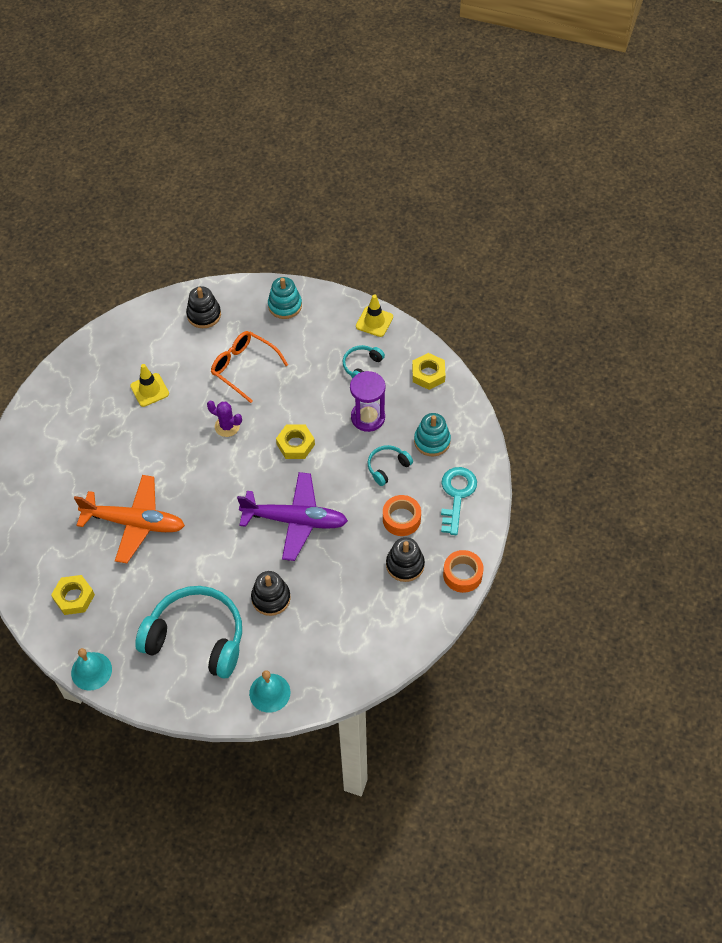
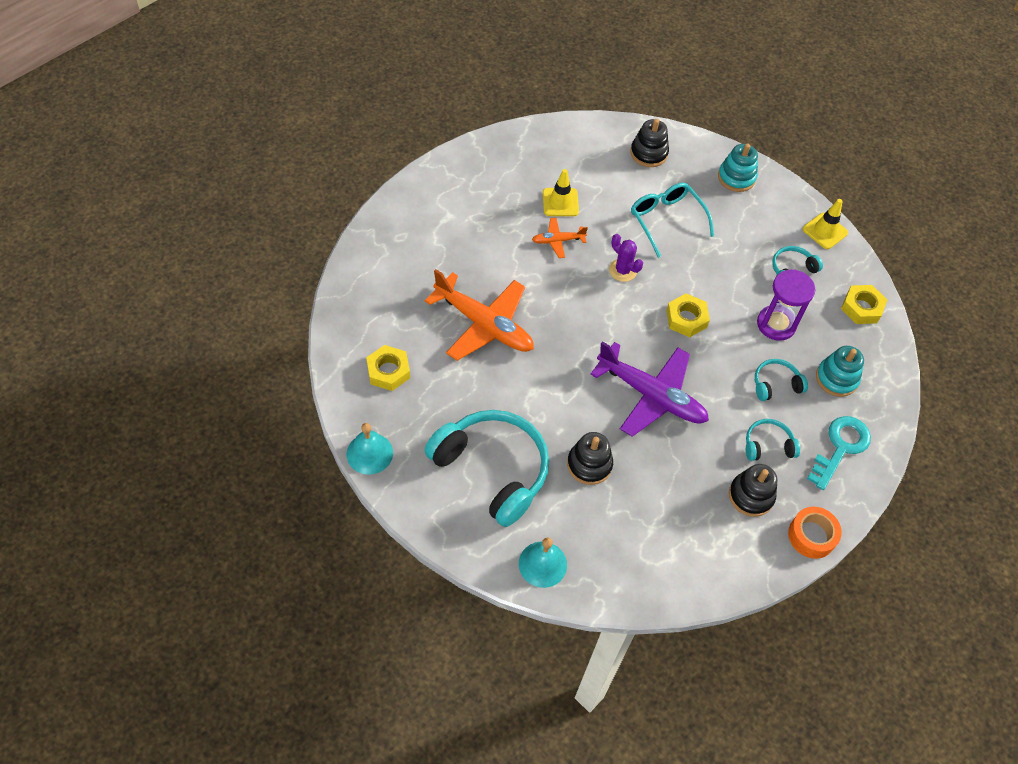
camera: 20 degrees right, 0 degrees up
(162, 424) = (558, 241): none -> orange plane
(244, 368) = (666, 221): orange glasses -> turquoise glasses
(401, 519) = (768, 445): orange tape -> turquoise headphones

